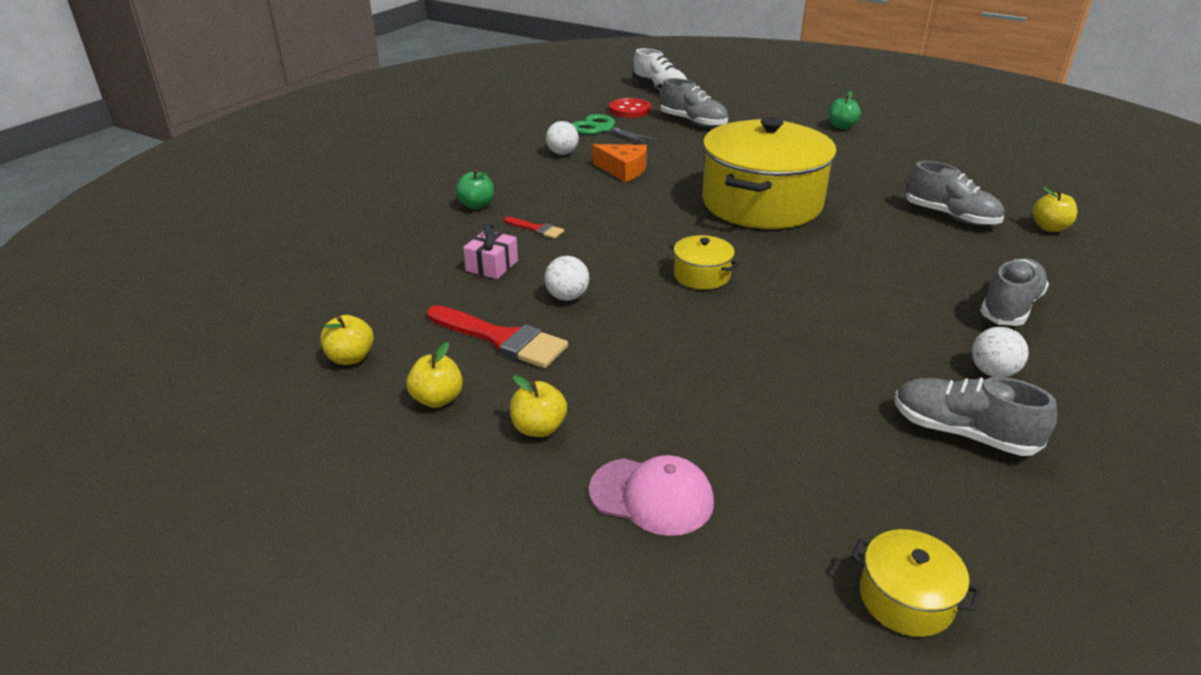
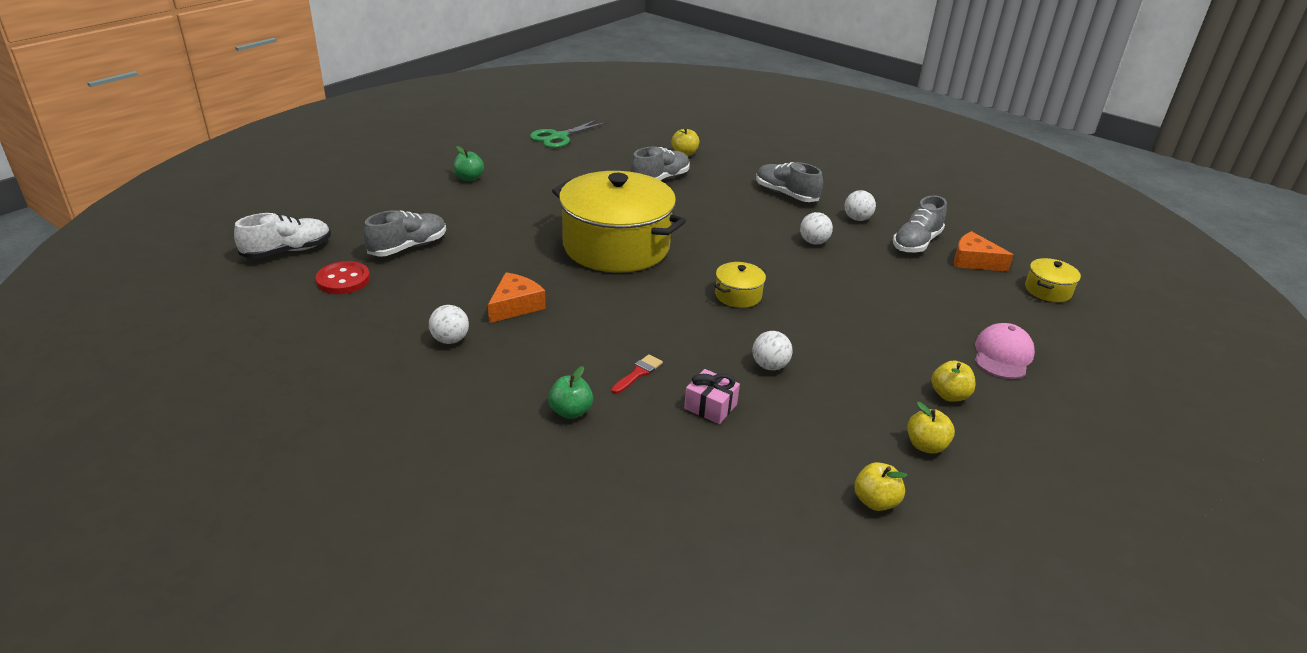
camera: 85 degrees left, 0 degrees up
(501, 339) = (837, 407): red brush -> none
(603, 129) = (393, 305): green scissors -> green scissors (558, 137)
(878, 329) = (813, 242): none -> white ball
(950, 500) = (973, 261): none -> orange cheese

